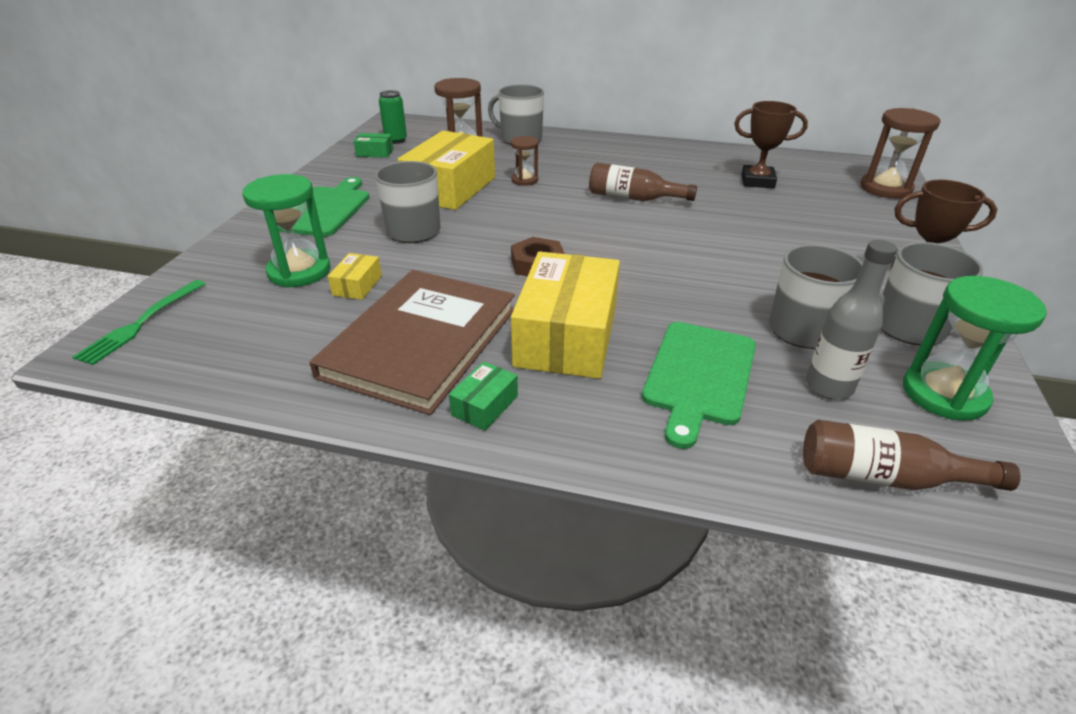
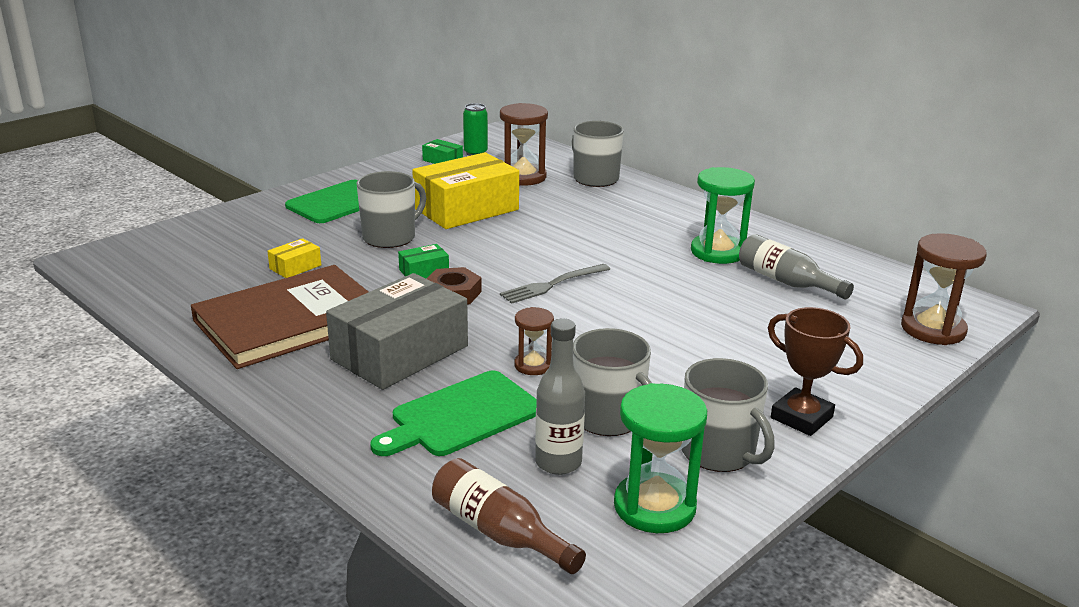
camera: 30 degrees right, 10 degrees down
(140, 324) = (130, 250): green fork -> none
(299, 271) = (268, 244): green hourglass -> green hourglass (717, 252)
(484, 405) = (278, 376): green box -> green box (424, 271)
(524, 180) = (543, 219): brown hourglass -> brown hourglass (533, 365)
(566, 336) = (400, 353): yellow box -> grey box
(606, 232) = (551, 285): none -> grey fork
(633, 198) = (624, 263): brown bottle -> none
(757, 181) = (786, 281): brown trophy -> grey bottle

